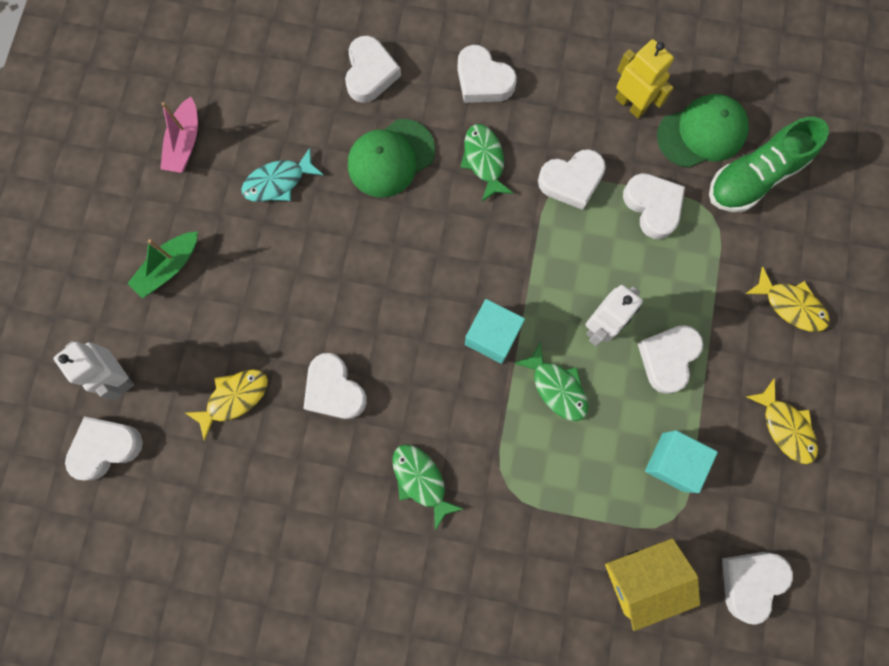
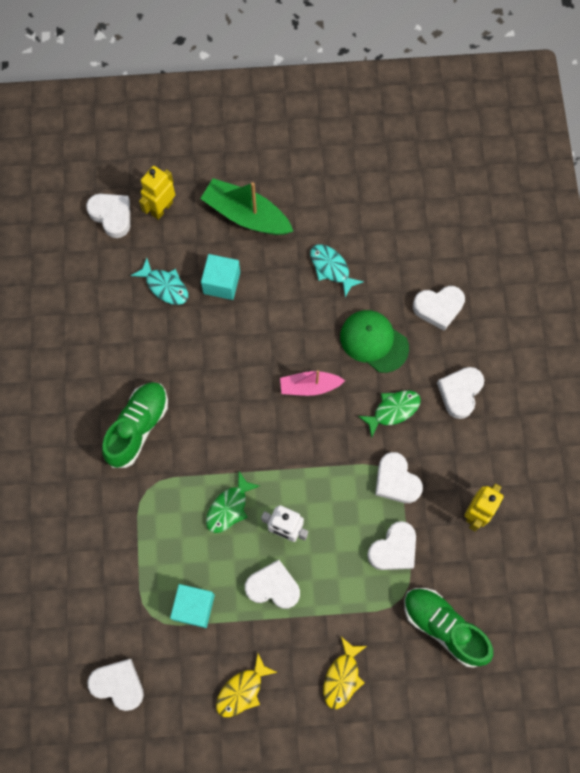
camera: 75 degrees right, 5 degrees down
(119, 376) = (162, 208): white robot -> yellow robot
(169, 268) = (246, 215): green boat -> green boat, size x1.60
(185, 143) = (342, 196): pink boat -> pink boat (309, 386)
(234, 398) = (165, 286): yellow fish -> turquoise fish
(334, 390) = (187, 350): white heart -> none
(421, 480) = (138, 427): green fish -> green shoe
(492, 336) = (256, 451): turquoise cube -> turquoise cube (221, 283)
(642, 578) = (104, 602): yellow house -> none
(702, 133) = (469, 576): green cap -> none

